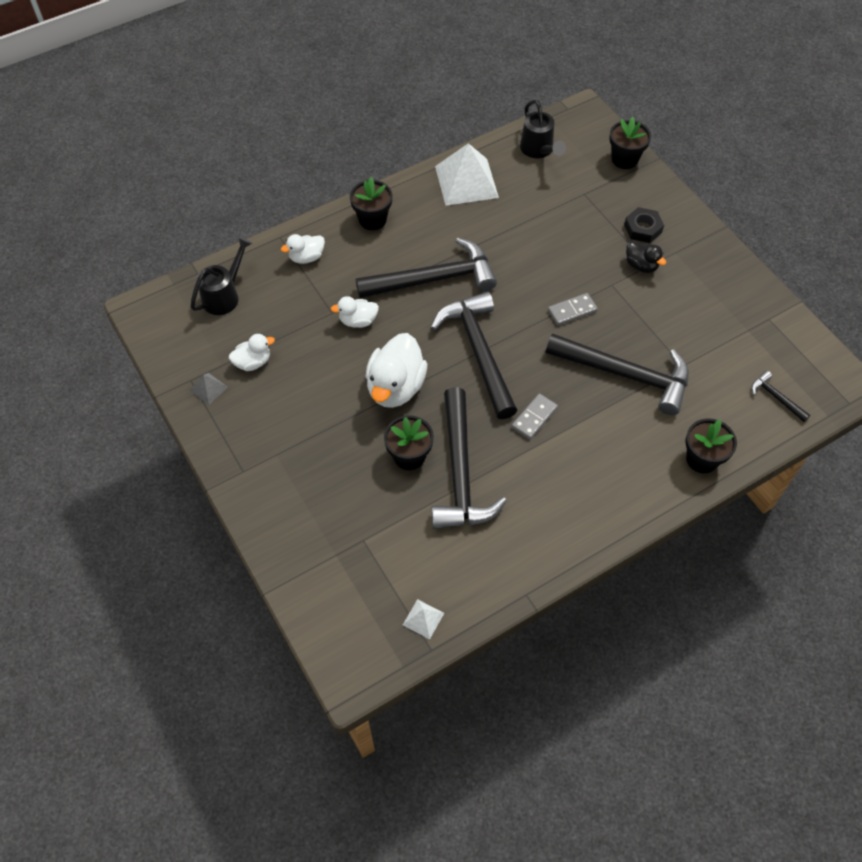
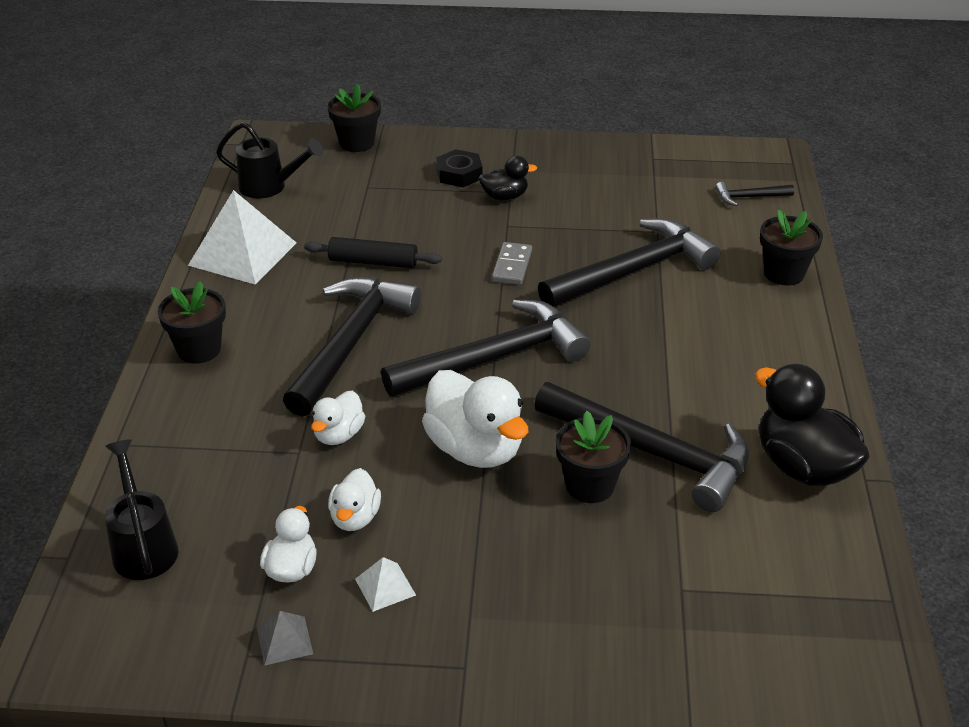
camera: 55 degrees left, 20 degrees down
(306, 257) = (182, 434): white duck -> white duck (355, 518)
(423, 619) = (842, 586): white pyramid -> white pyramid (385, 587)
(478, 352) = (494, 358): black hammer -> black hammer turned 135 degrees clockwise
(510, 556) = (803, 467): none -> black duck
(513, 243) = (373, 262): none -> black rolling pin
(534, 418) = (628, 359): grey domino -> none

